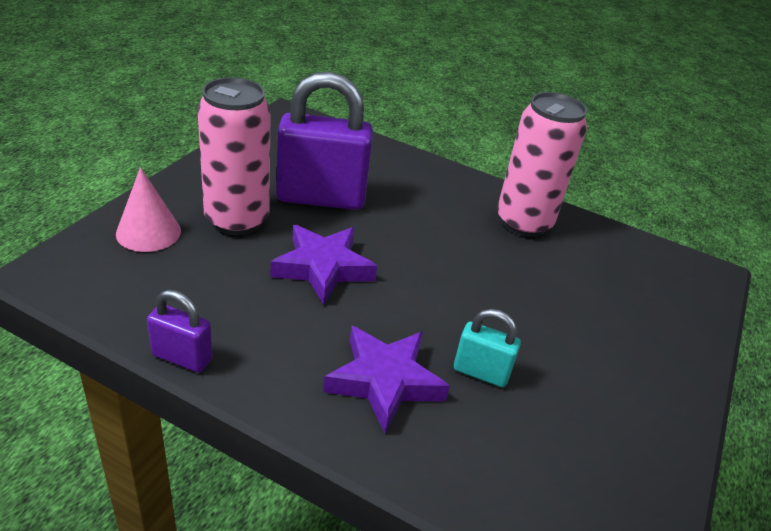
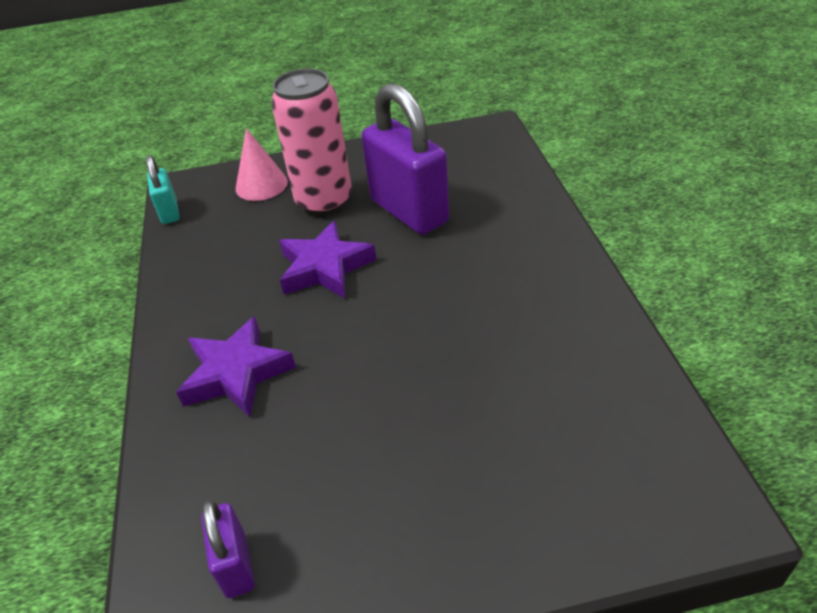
camera: 60 degrees right, 5 degrees up
(182, 357) = (163, 278): purple padlock -> purple padlock (236, 565)
(481, 372) = (306, 417): turquoise padlock -> turquoise padlock (169, 212)
(523, 222) = (562, 324): pink can -> none

